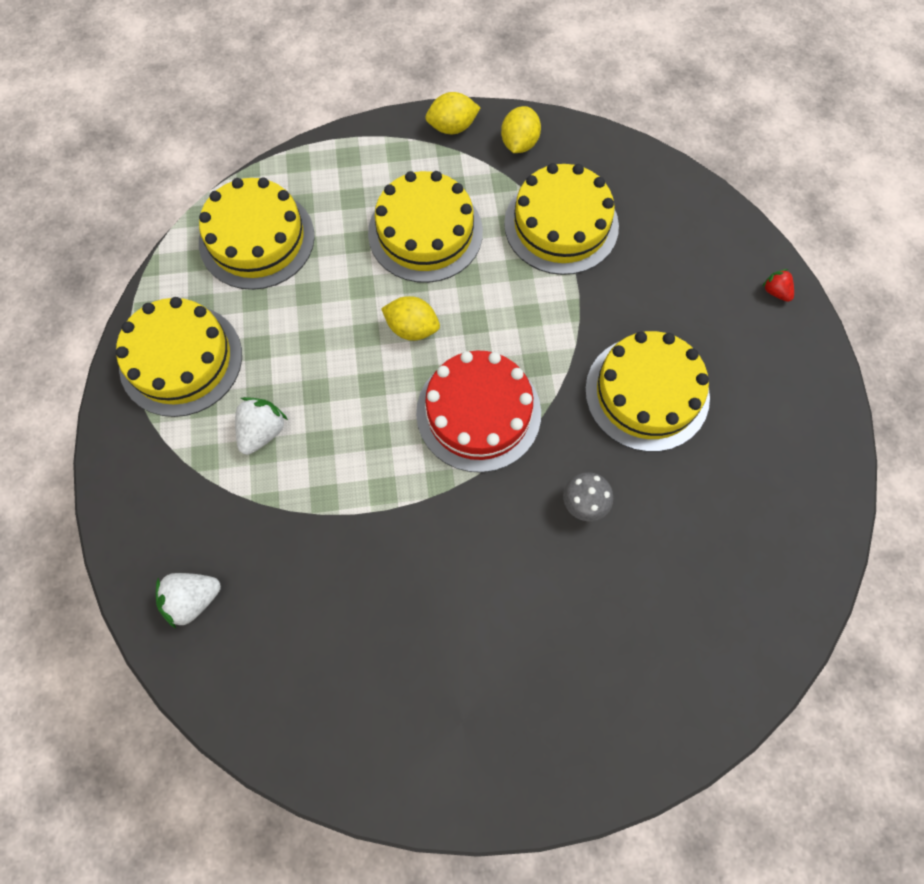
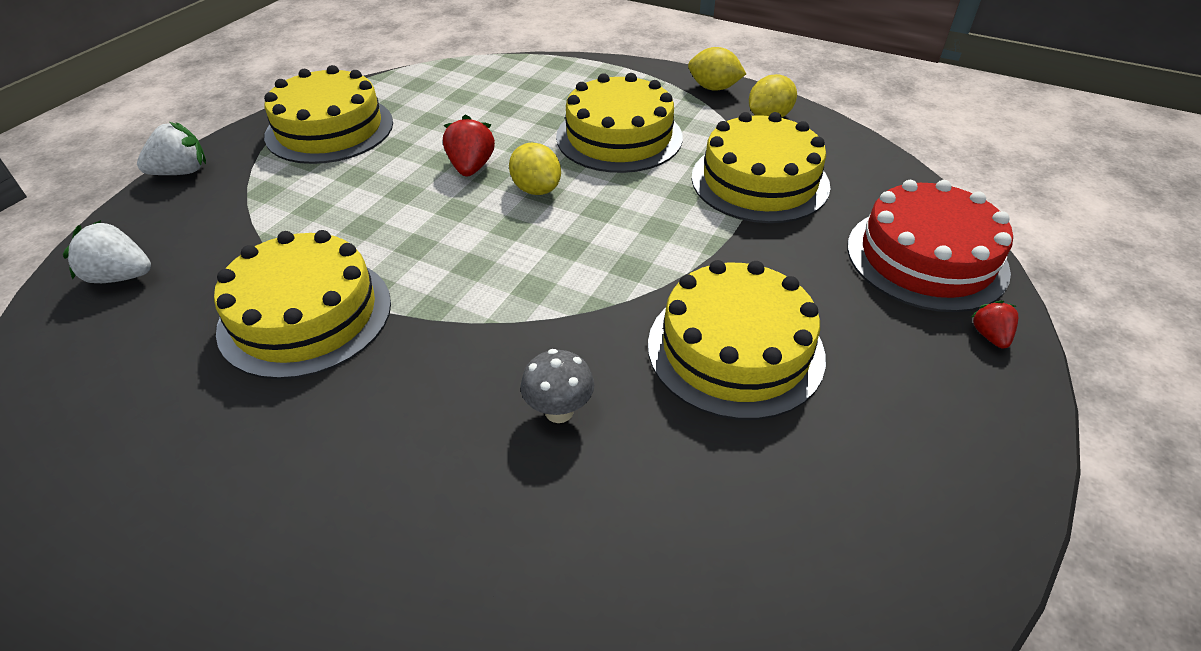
camera: 35 degrees right, 25 degrees down
(257, 239) = (475, 89): yellow cake -> yellow cake (305, 315)
(262, 431) = (328, 196): white strawberry -> white strawberry (181, 172)
(342, 334) = (471, 167): none -> red strawberry
(478, 412) = (530, 275): red cake -> red cake (926, 258)

